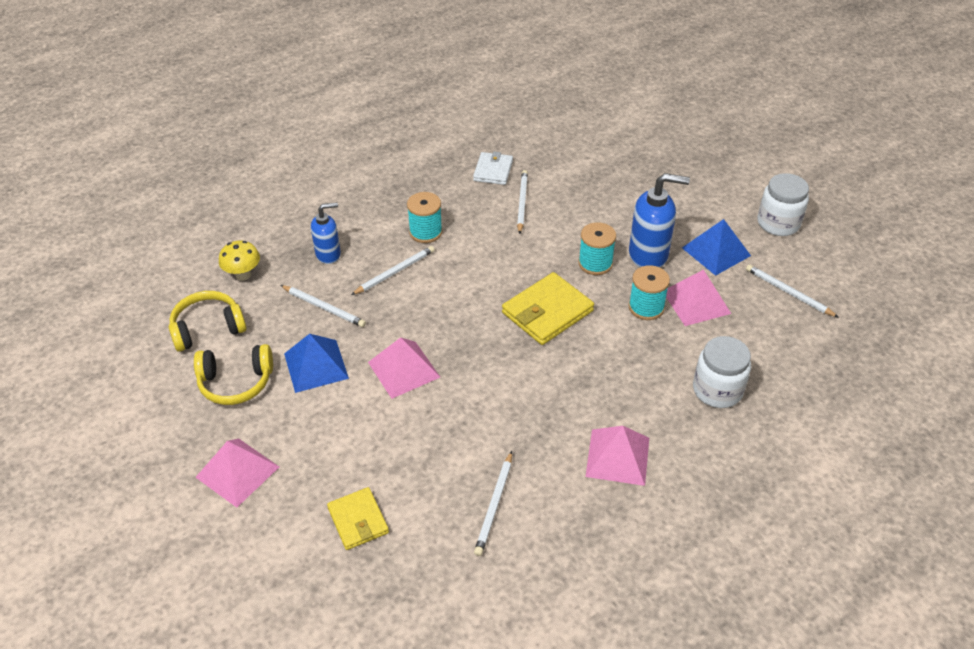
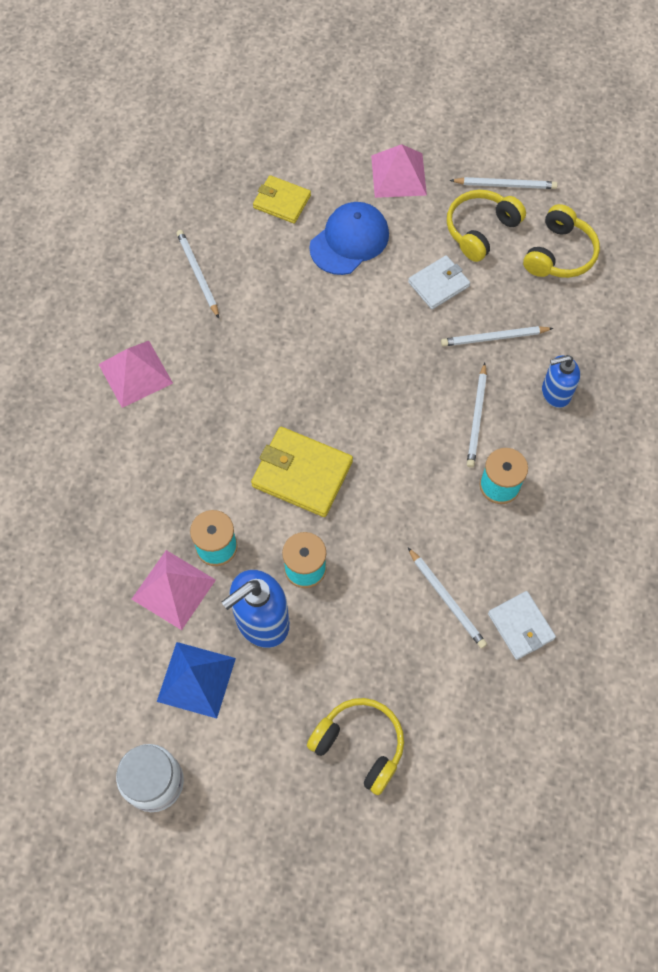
camera: 140 degrees right, 20 degrees up
(243, 275) = (598, 319): yellow mushroom -> none
(316, 366) = (438, 284): blue pyramid -> white wallet
(328, 254) = (555, 393): blue soap dispenser -> blue soap dispenser turned 45 degrees clockwise
(341, 445) = (349, 240): none -> blue cap
(404, 369) = (368, 330): pink pyramid -> none
(547, 312) = (302, 474): yellow wallet -> yellow wallet turned 75 degrees counterclockwise
(638, 176) = (360, 745): none -> yellow headphones
(717, 390) = (93, 496): white jar -> none
(788, 292) = (89, 672): white pencil -> white pencil (505, 185)

